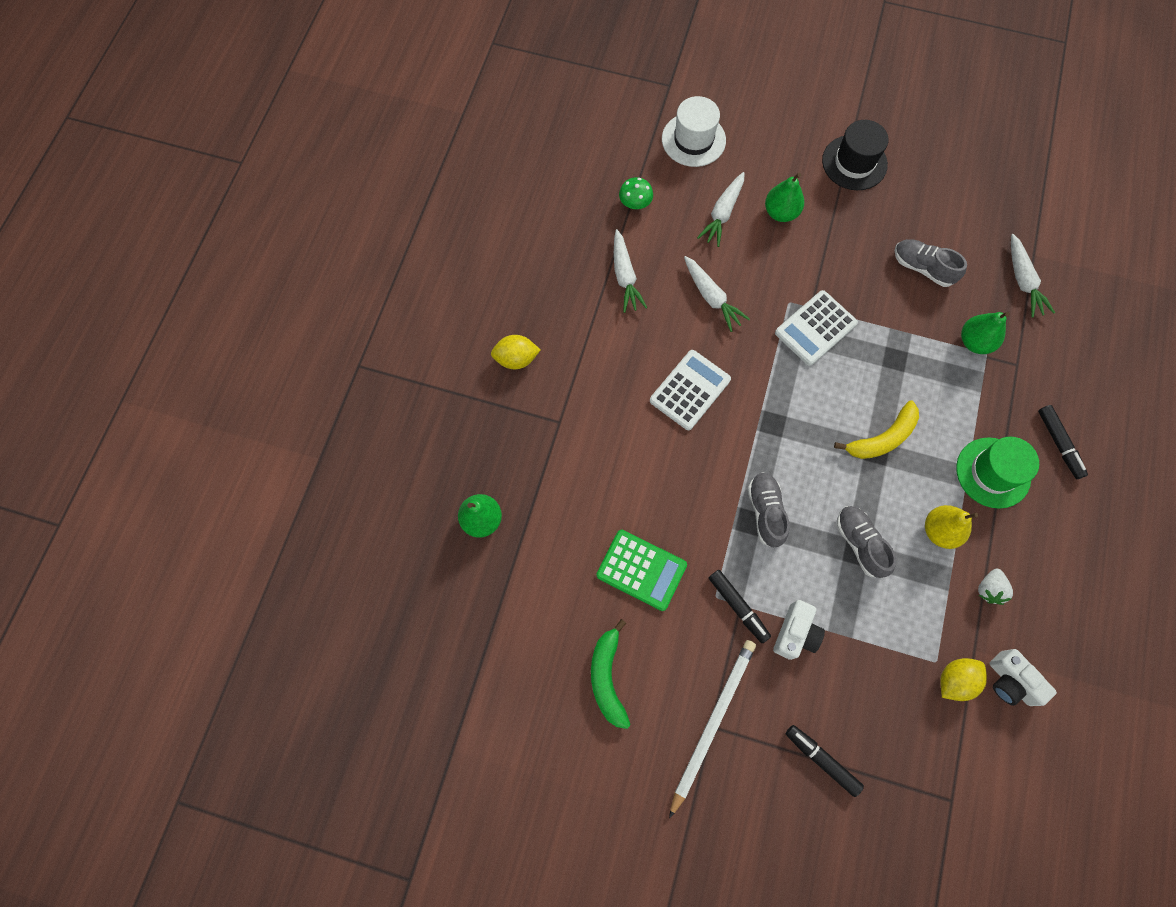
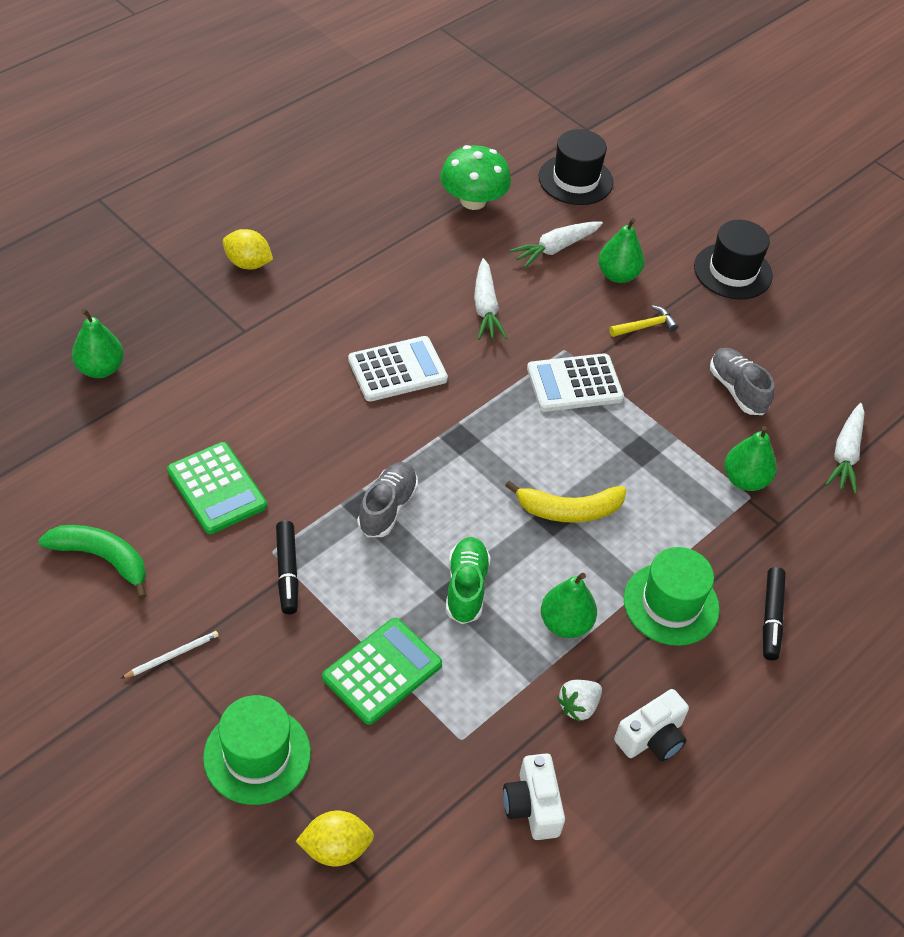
camera: 25 degrees right, 20 degrees down
(607, 678) = (102, 558): green banana -> green banana turned 90 degrees clockwise
(625, 276) = (412, 251): white carrot -> none
(635, 203) = (473, 201): green mushroom -> green mushroom, size x1.79
(693, 140) = (575, 180): white hat -> black hat
(712, 722) = (172, 656): white pencil -> white pencil, size x0.44
(795, 633) = (328, 627): white camera -> white camera (651, 738)
(821, 759) = (257, 755): black marker -> green hat
(829, 248) = (645, 326): none -> yellow hammer
(853, 644) = (382, 671): none -> green calculator
(860, 543) = (466, 587): grey shoe -> green shoe
(940, 531) = (565, 624): yellow pear -> green pear
(954, 680) = (468, 768): yellow lemon -> yellow lemon (336, 848)

